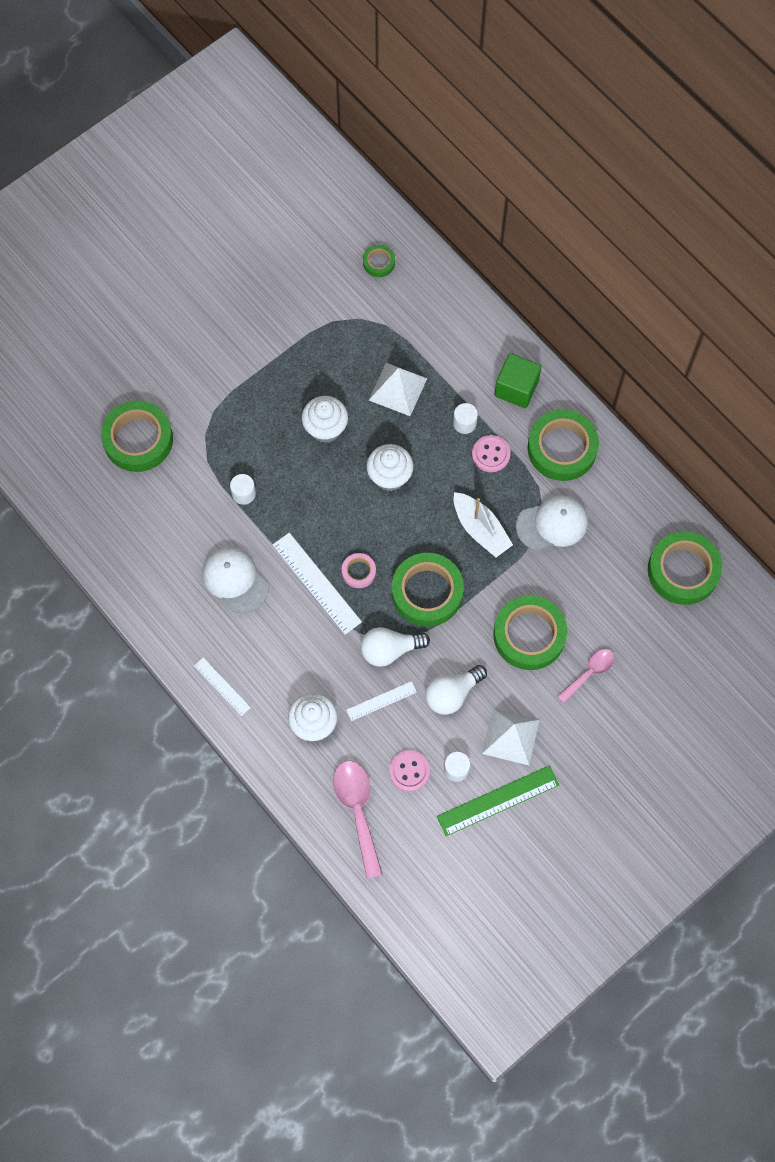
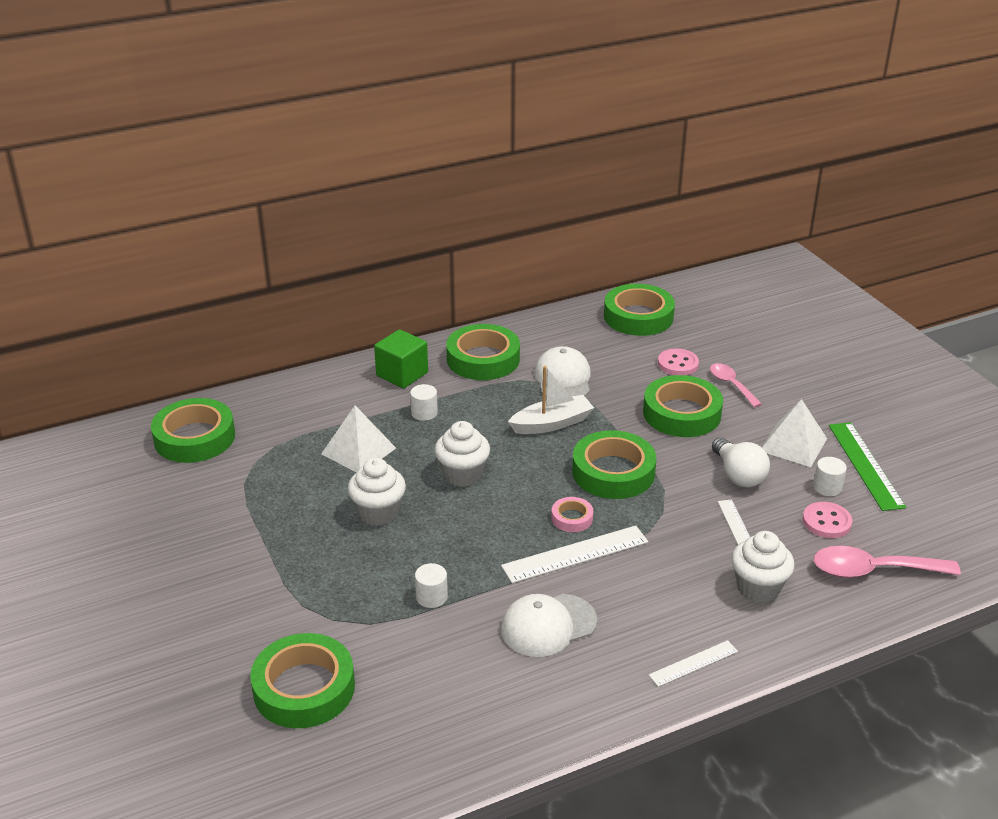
camera: 75 degrees left, 35 degrees down
(378, 263) = (194, 438): green tape -> green tape, size x2.08
(389, 650) = (676, 511): white light bulb -> none
(491, 454) = (468, 402): pink button -> pink button (678, 364)

